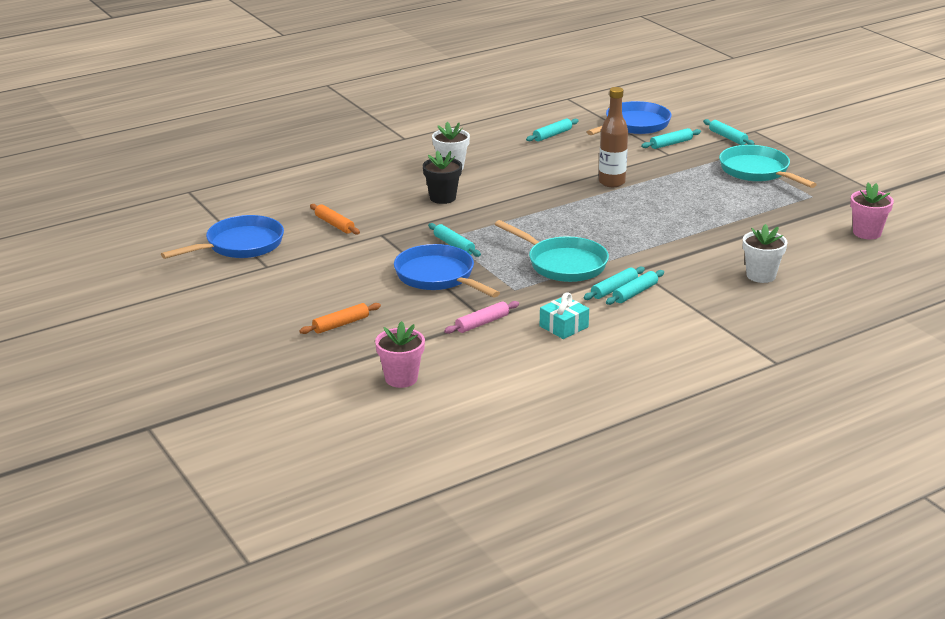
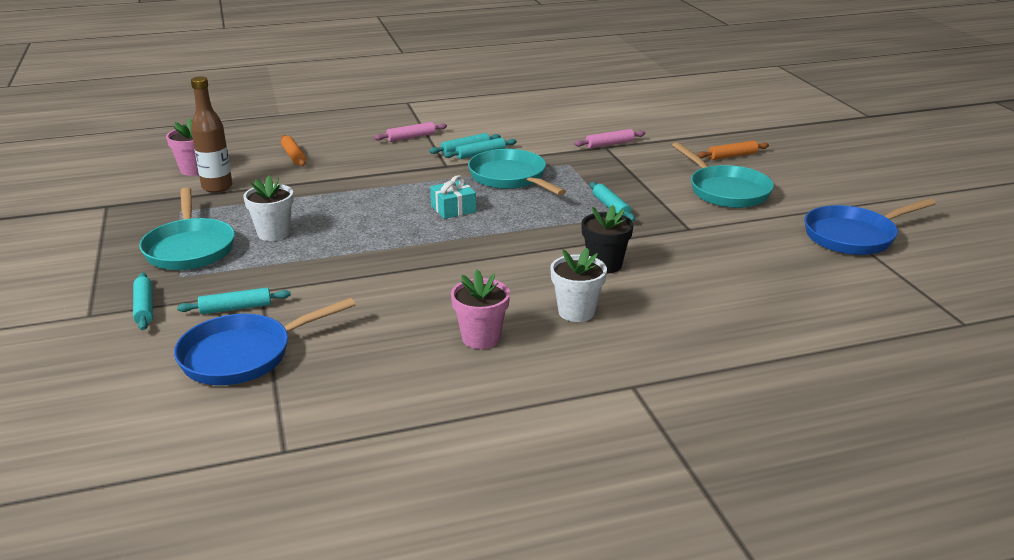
camera: 165 degrees left, 0 degrees up
(334, 224) = (744, 247): orange rolling pin -> orange rolling pin (293, 156)
(349, 277) = (725, 191): none -> turquoise pan
(401, 378) = (684, 121): pink flower pot -> pink flower pot (481, 338)
(438, 276) = (636, 181): blue pan -> none
(552, 135) = (389, 354): turquoise rolling pin -> none
(563, 326) = (543, 135): turquoise gift -> turquoise gift (453, 209)
(611, 182) = (380, 257): brown bottle -> brown bottle (217, 187)
(709, 302) = (411, 137): none -> pink rolling pin
(761, 275) = (343, 149): white flower pot -> white flower pot (273, 233)

